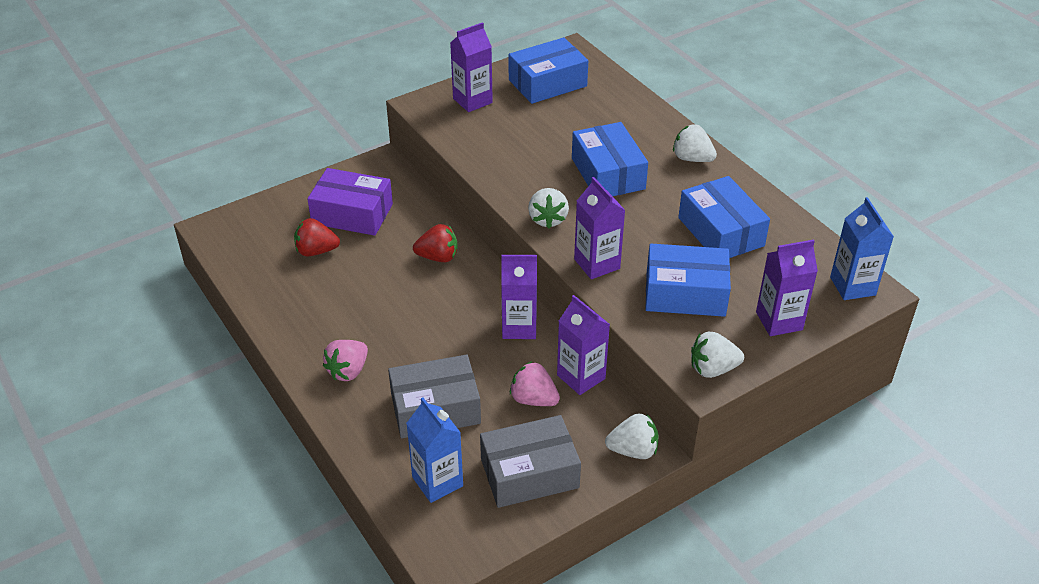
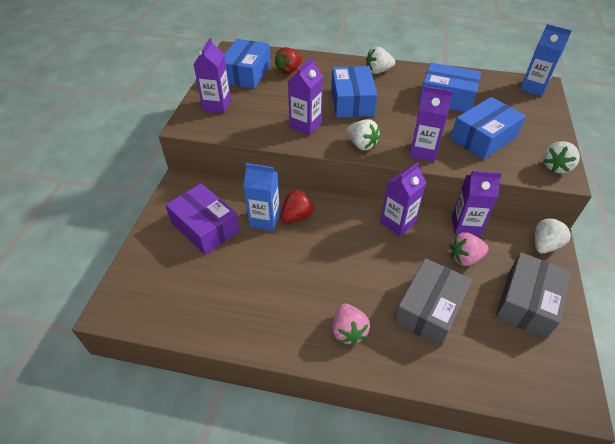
camera: 45 degrees left, 5 degrees up
(316, 251) = (214, 268): red strawberry -> red strawberry (289, 71)
(352, 214) = (205, 227): purple box -> purple box turned 75 degrees clockwise
(437, 481) = (498, 354): blue carton -> blue carton (265, 219)
(608, 173) = (352, 102): blue box -> blue box turned 60 degrees clockwise
(779, 321) = (537, 123): purple carton -> purple carton (305, 125)

